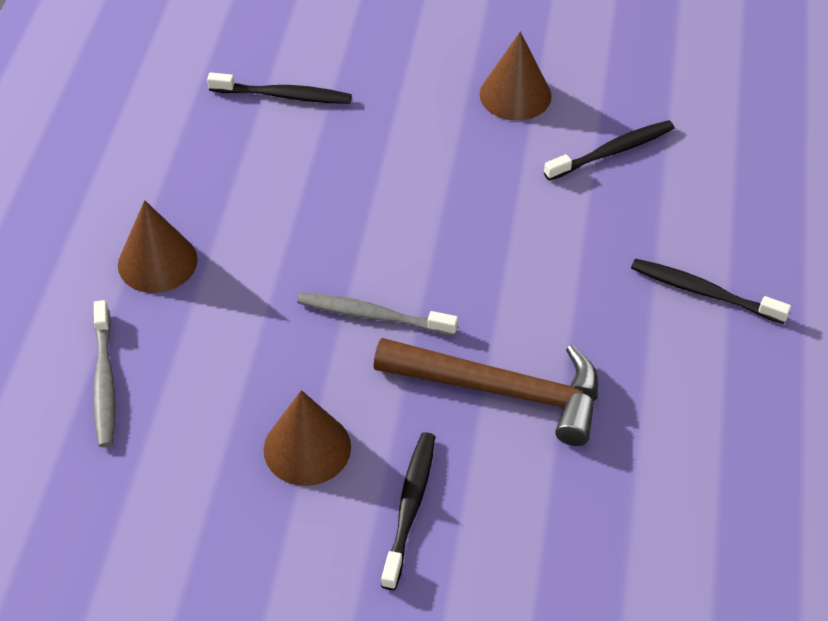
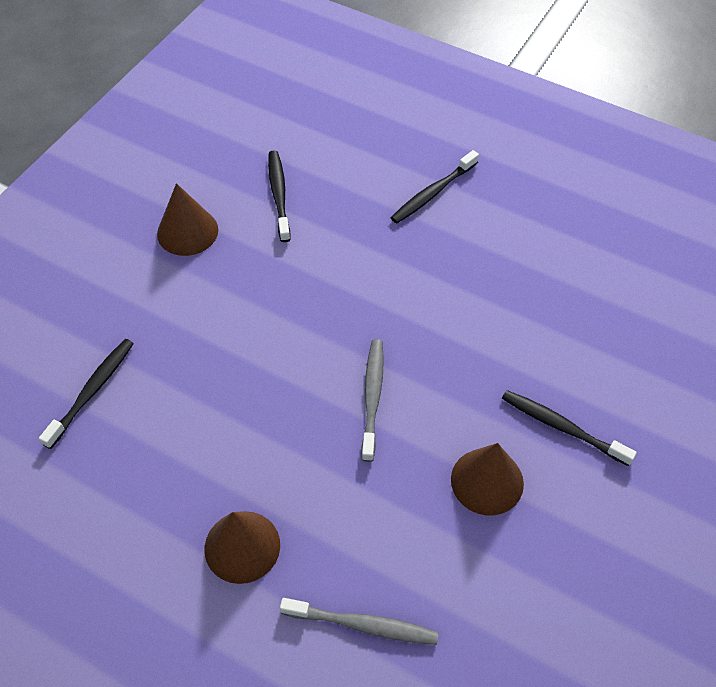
camera: 70 degrees left, 5 degrees up
(373, 315) = (372, 397): grey toothbrush -> grey toothbrush turned 150 degrees clockwise
(502, 390) = (476, 336): brown hammer -> none

